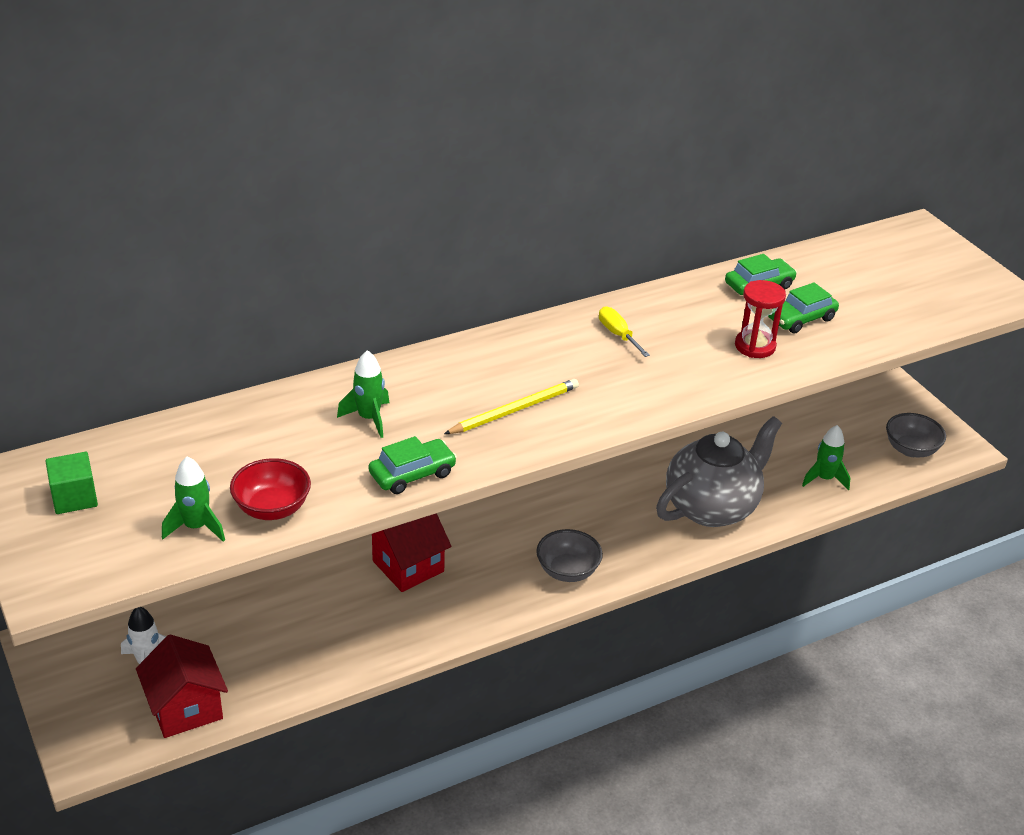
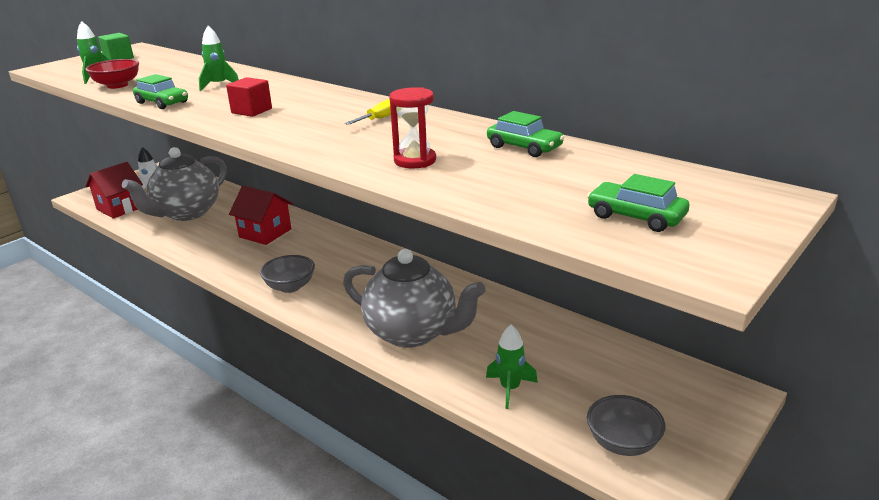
camera: 70 degrees right, 10 degrees down
(274, 634) = (186, 213): none -> grey teapot
(515, 410) = (251, 111): yellow pencil -> red cube
(801, 319) = (487, 170): green car -> green car (636, 217)

